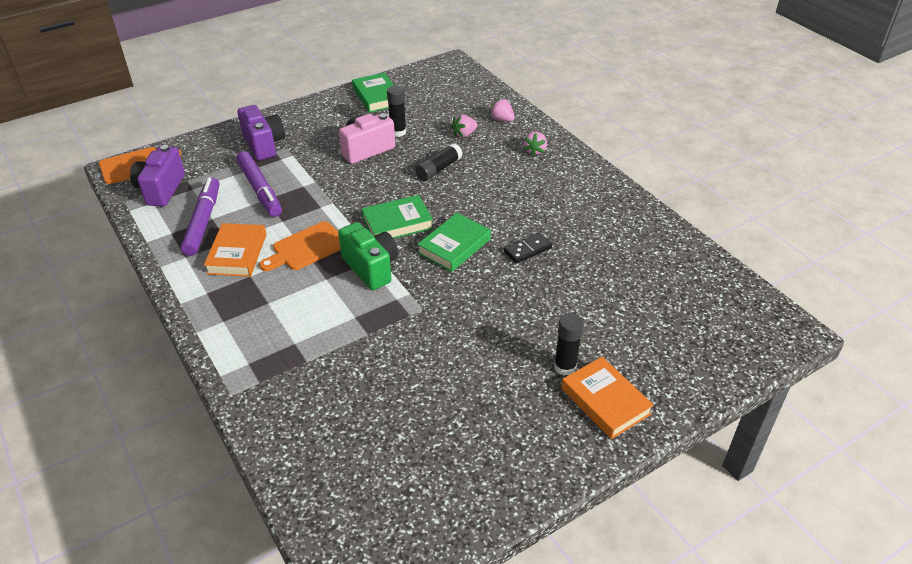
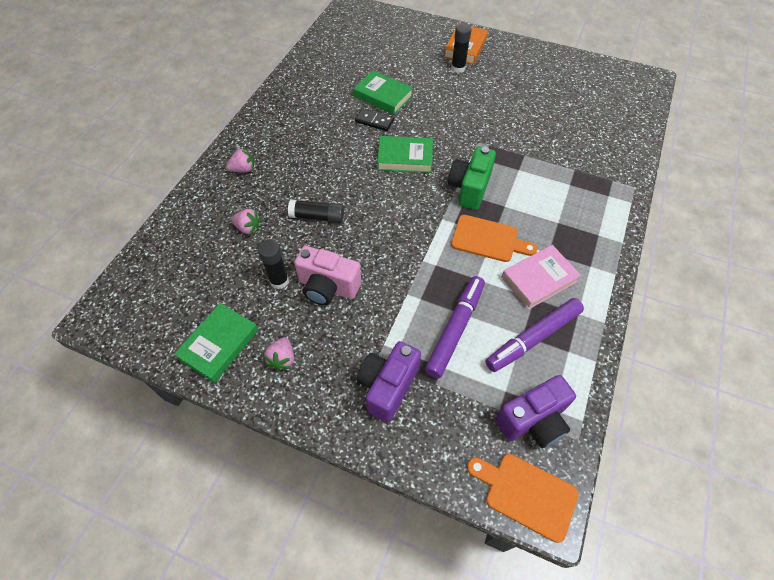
camera: 125 degrees left, 15 degrees up
(237, 254) = (539, 279): orange book -> pink book
(397, 223) = (409, 202): green book -> green book (383, 96)
(502, 119) = (203, 214): pink strawberry -> pink strawberry (282, 359)

